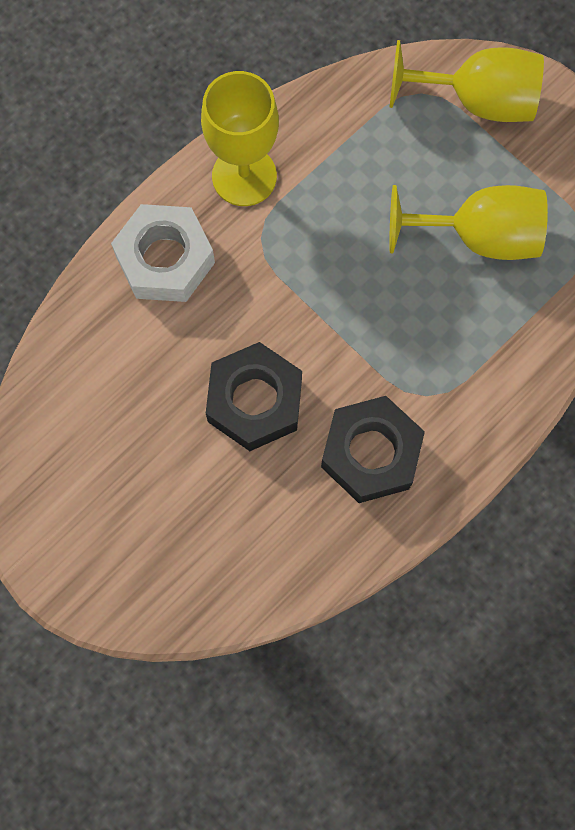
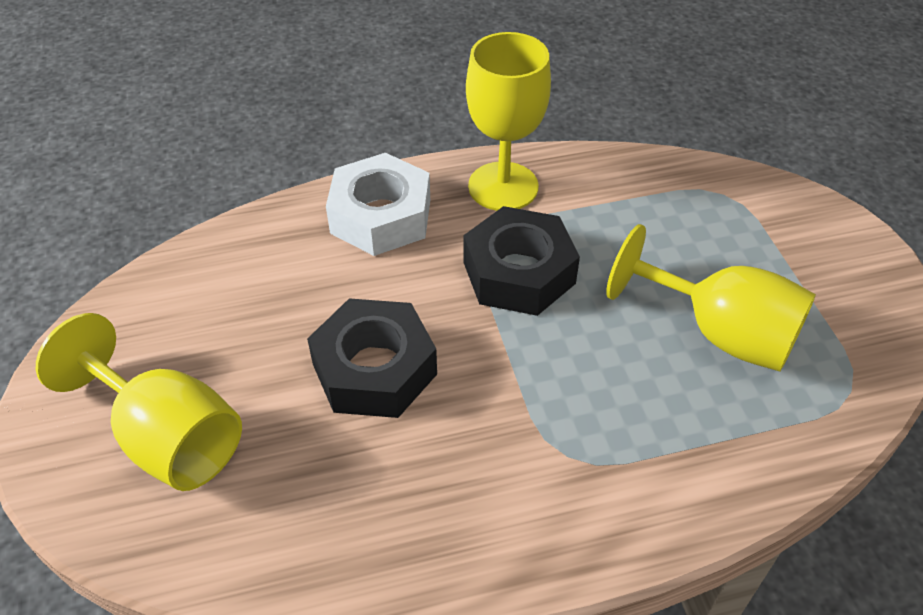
camera: 30 degrees right, 25 degrees down
(371, 453) = (464, 483): black nut -> black nut (519, 273)
(477, 101) = (781, 221): yellow goblet -> yellow goblet (167, 437)

